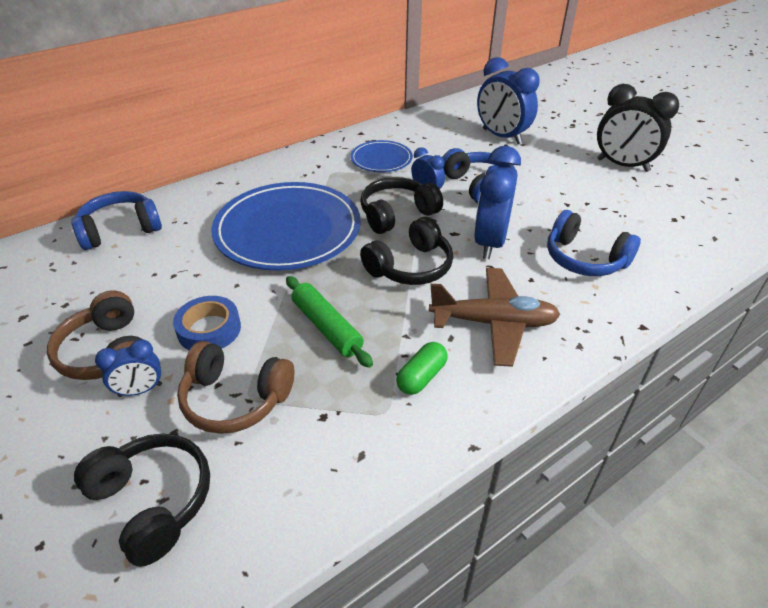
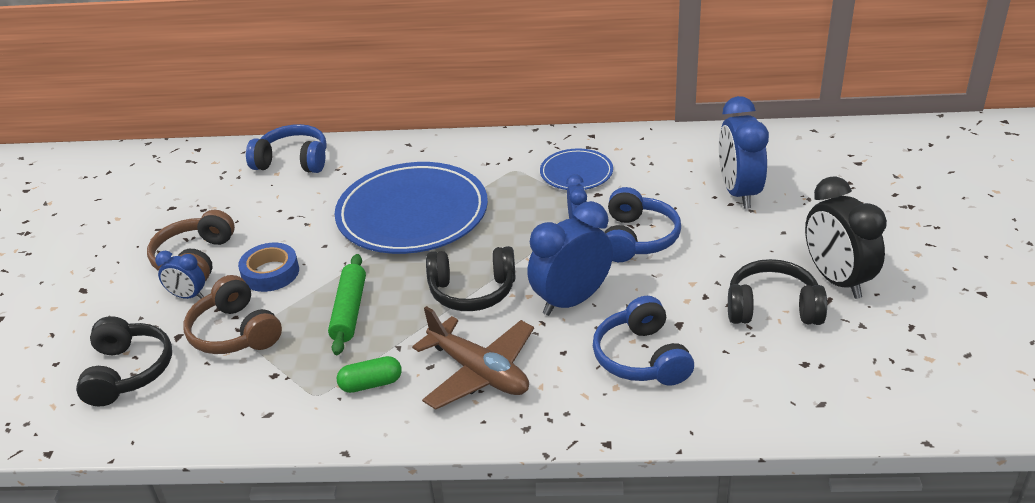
camera: 40 degrees right, 5 degrees down
(397, 214) = (521, 237): black headphones -> black headphones (773, 308)

